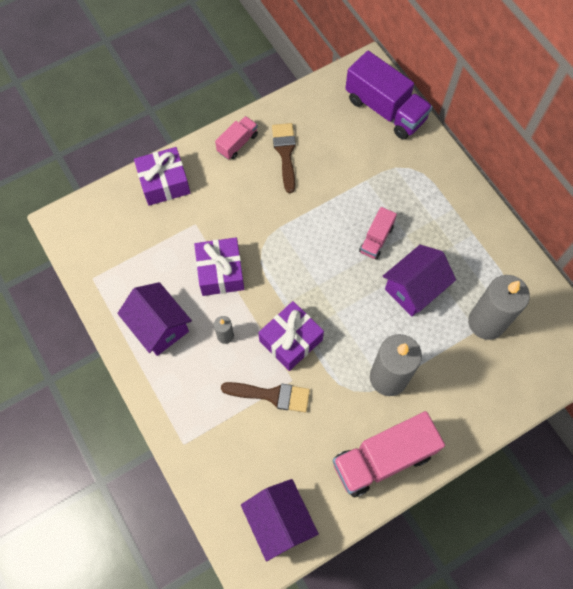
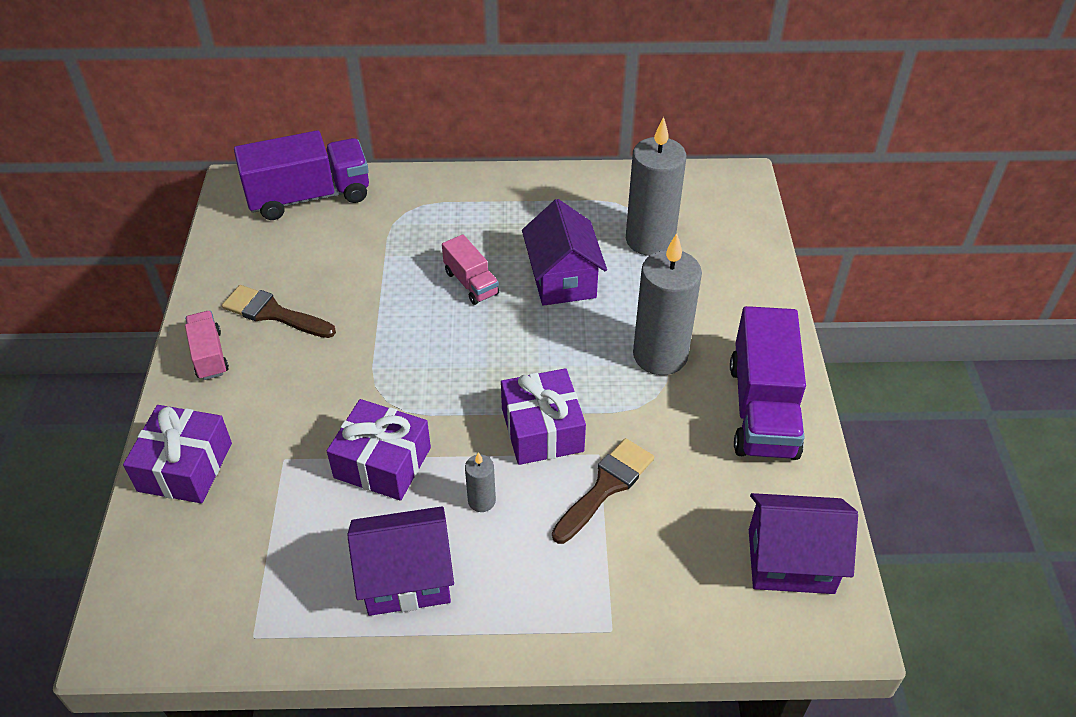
camera: 60 degrees left, 20 degrees down
(383, 458) = (762, 409): pink truck -> purple truck

